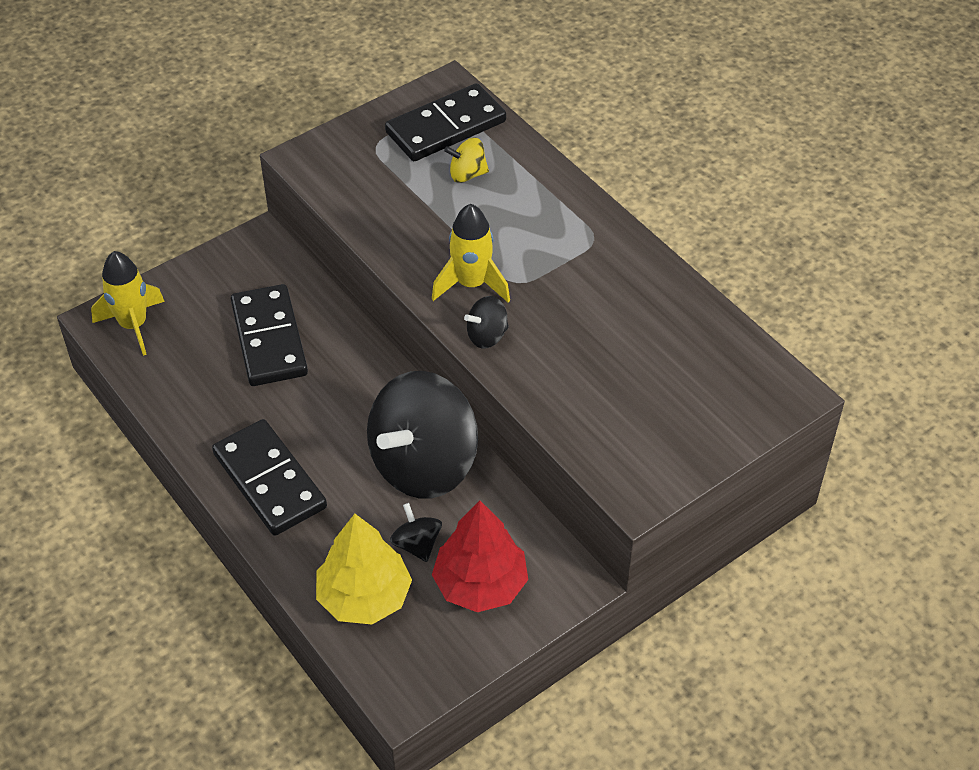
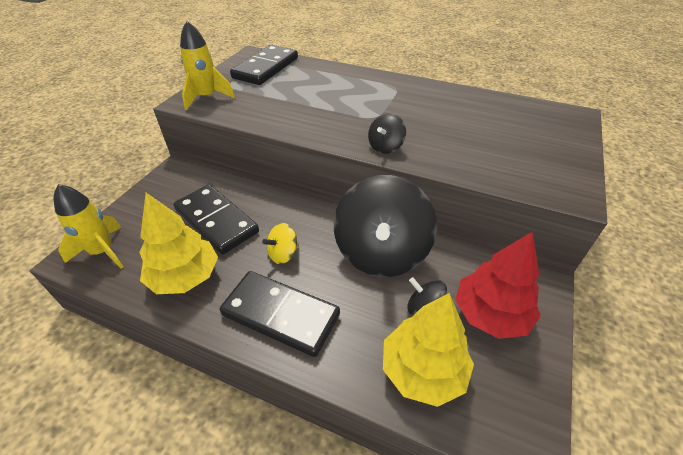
camera: 30 degrees left, 5 degrees down
(201, 394) = (185, 276): none -> yellow tree
(467, 174) = (297, 82): yellow spinning top -> yellow spinning top (283, 254)
(471, 284) = (349, 126): yellow rocket -> yellow rocket (207, 97)

